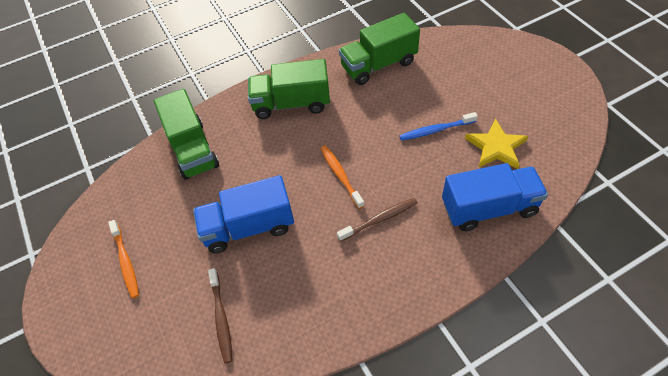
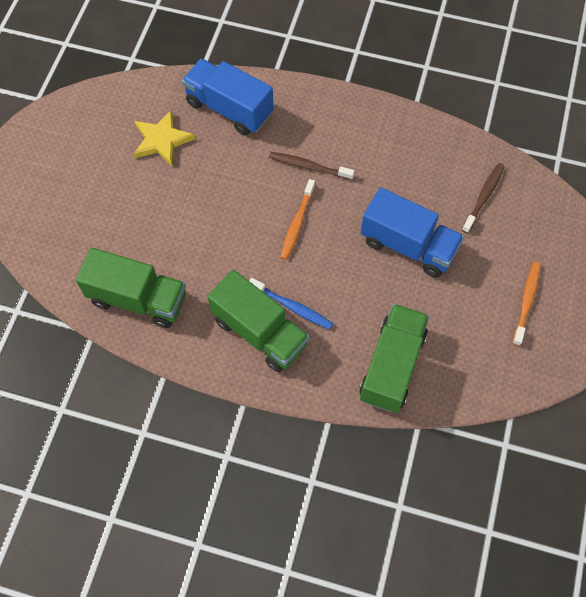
camera: 140 degrees left, 10 degrees up
(435, 130) = (182, 192): blue toothbrush -> blue toothbrush (292, 307)

